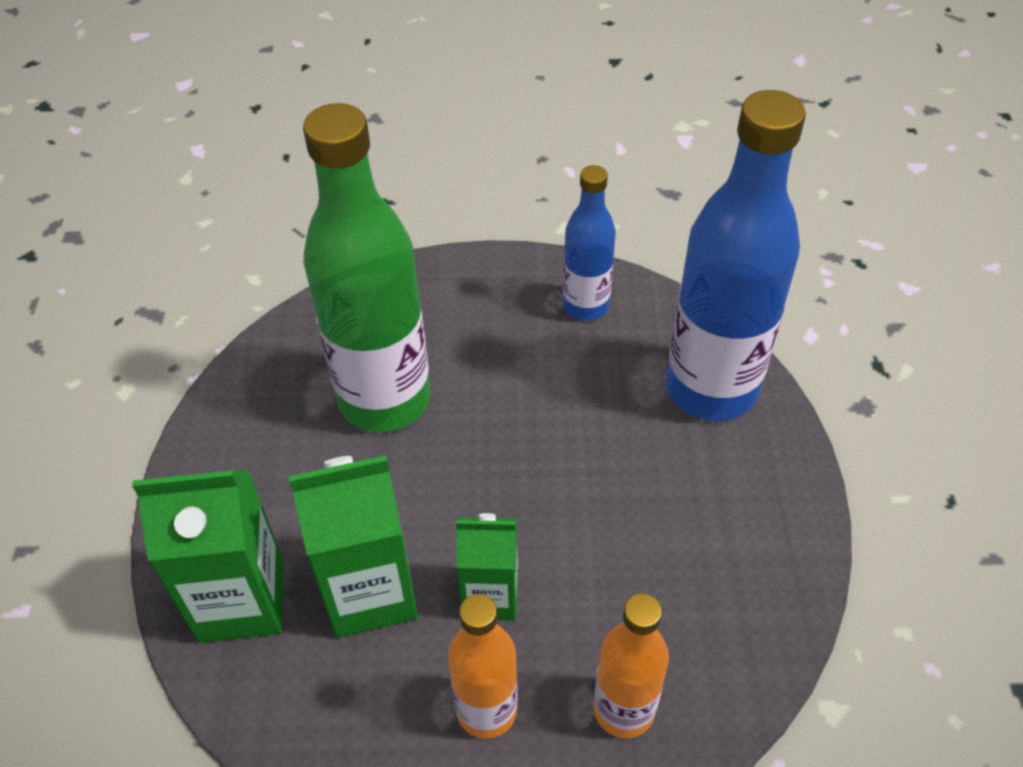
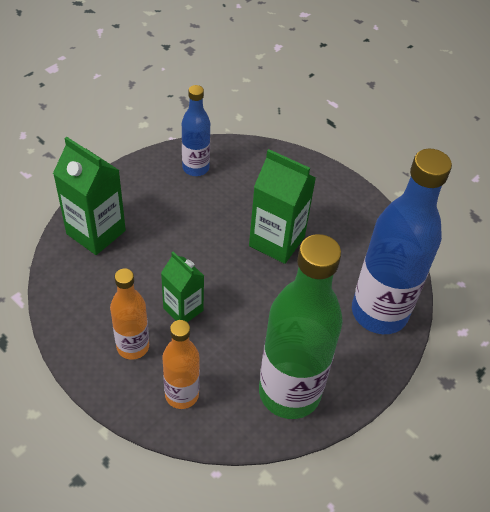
camera: 40 degrees right, 0 degrees up
(370, 592) = (142, 269): green carton -> green carton (277, 241)
(384, 399) = (232, 203): green bottle -> green bottle (289, 392)
(585, 306) = (365, 233): blue bottle -> blue bottle (195, 168)

